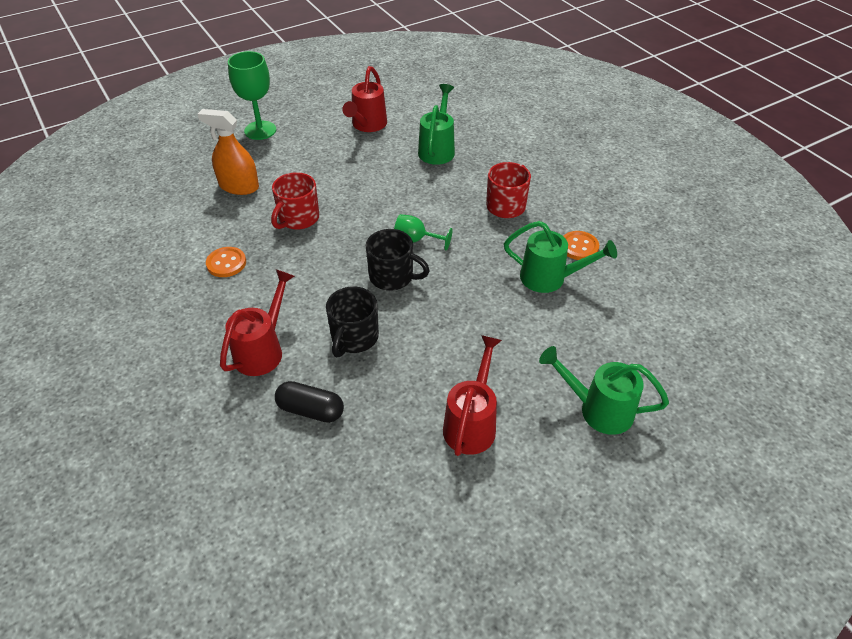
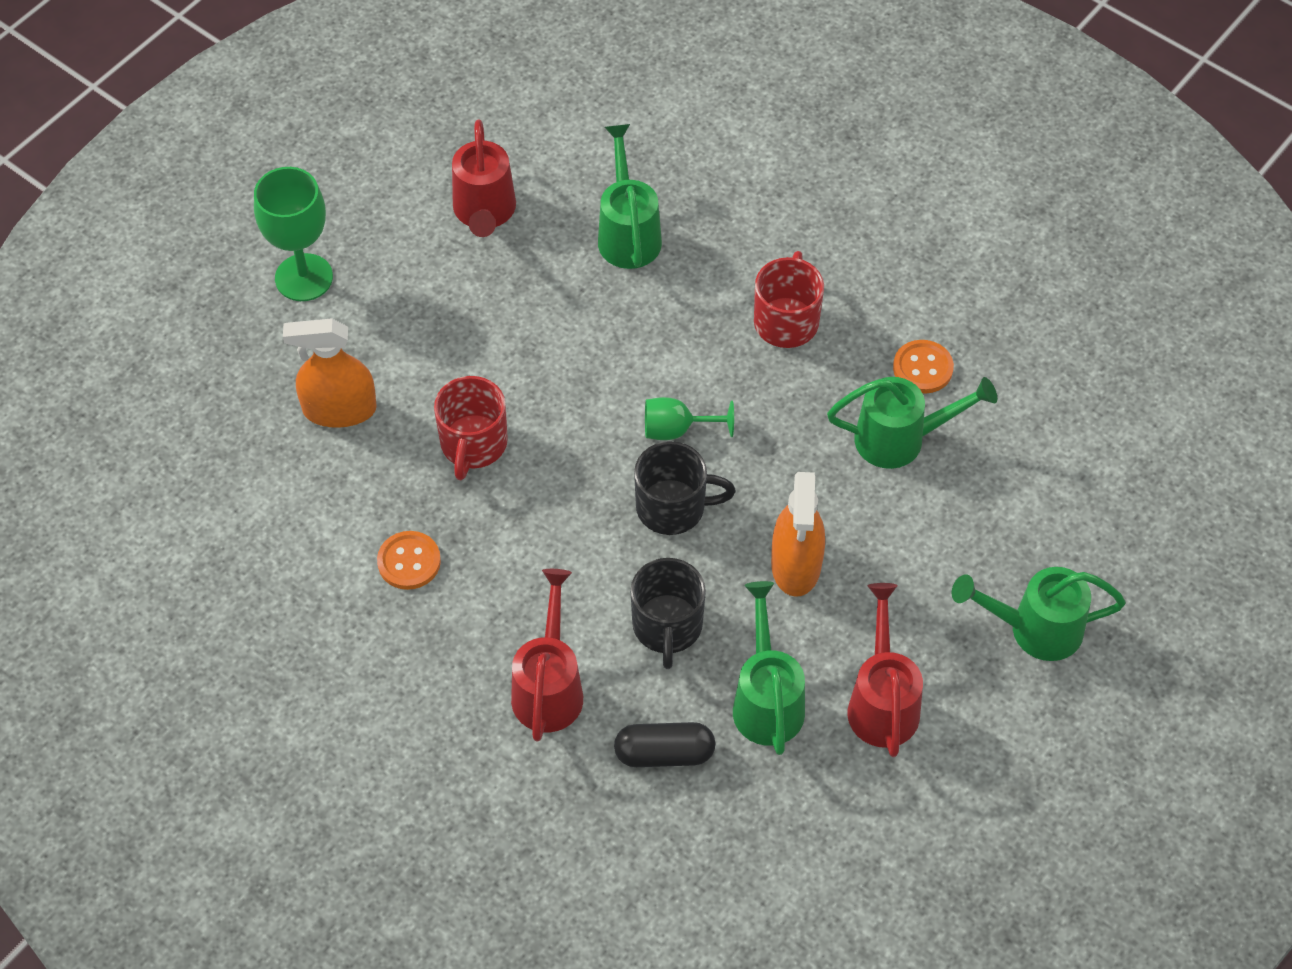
camera: 20 degrees left, 10 degrees up
(394, 399) = (767, 701): none -> green watering can
(452, 327) = (796, 565): none -> orange spray bottle

